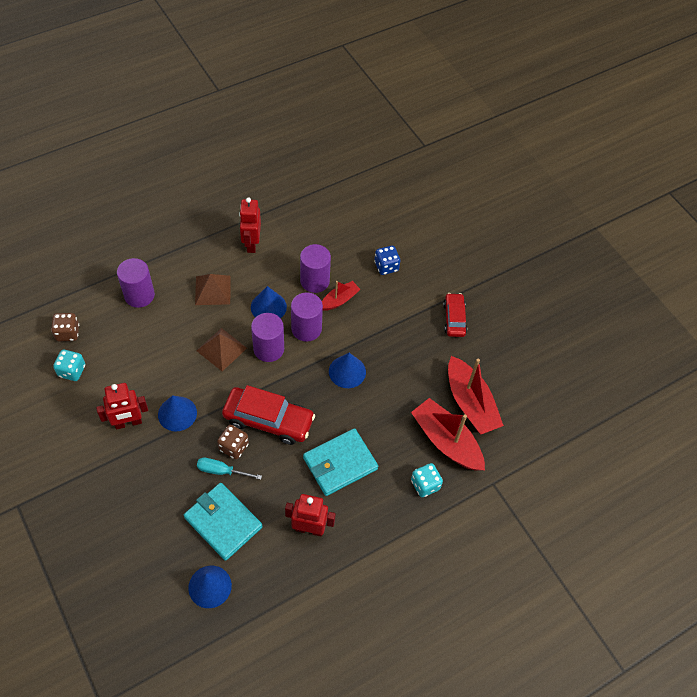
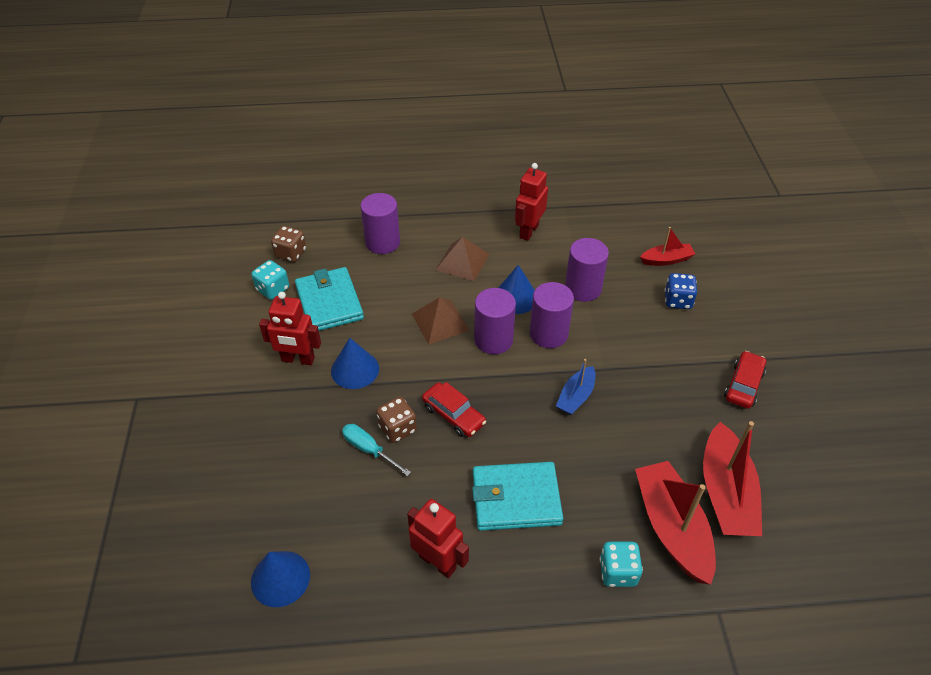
camera: 30 degrees right, 10 degrees down
(223, 522) = (338, 509): turquoise wallet -> turquoise wallet (329, 302)
(268, 420) = (453, 415): red car -> red car, size x0.60
(339, 300) = (603, 317): red boat -> red boat (666, 260)
(347, 371) = (576, 396): blue cone -> blue boat

